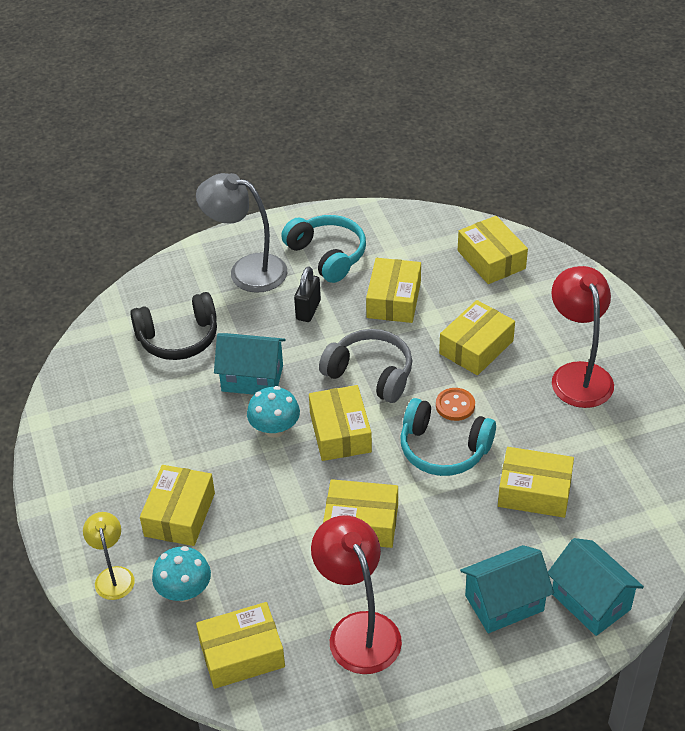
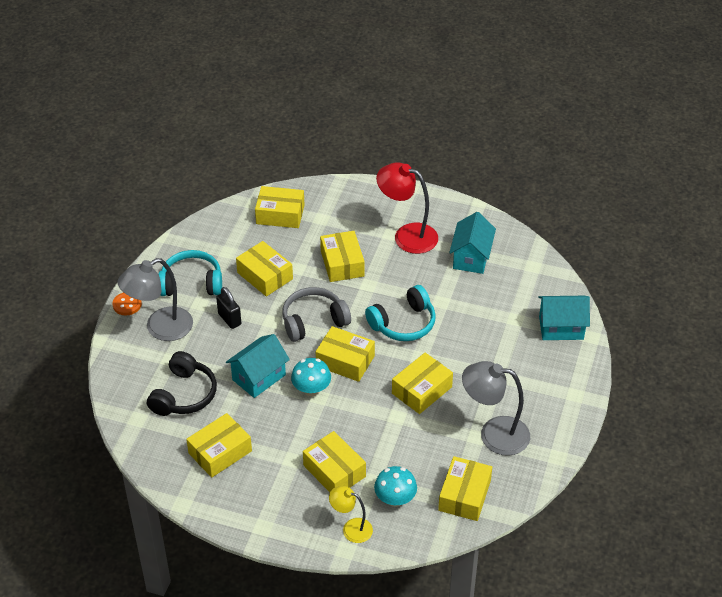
camera: 55 degrees left, 0 degrees up
(358, 630) = (494, 434): red lamp -> grey lamp
(455, 405) = (376, 299): orange button -> orange button (127, 304)
(504, 603) = (531, 362): turquoise house -> turquoise house (471, 257)
(534, 491) = (470, 305): yellow box -> yellow box (220, 452)

